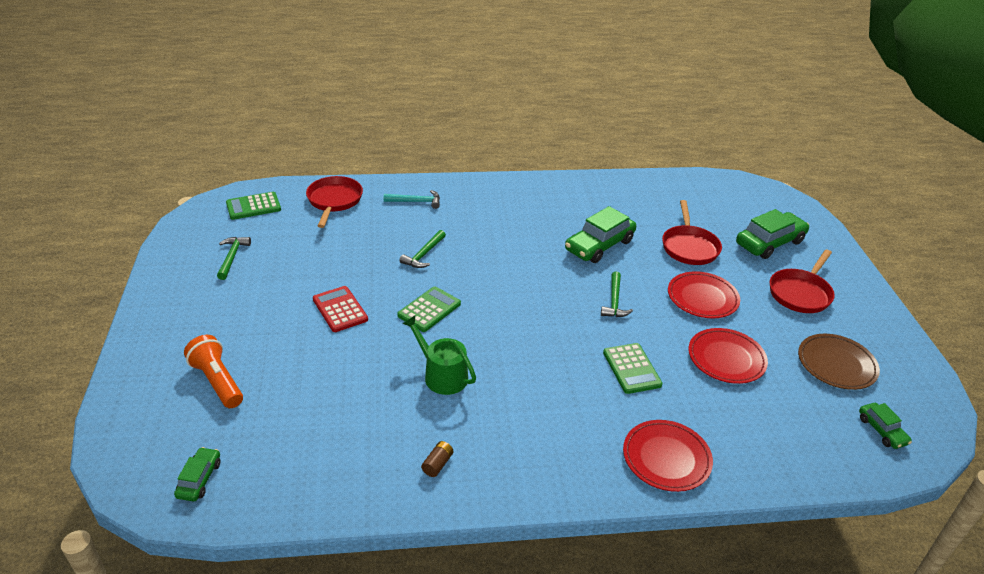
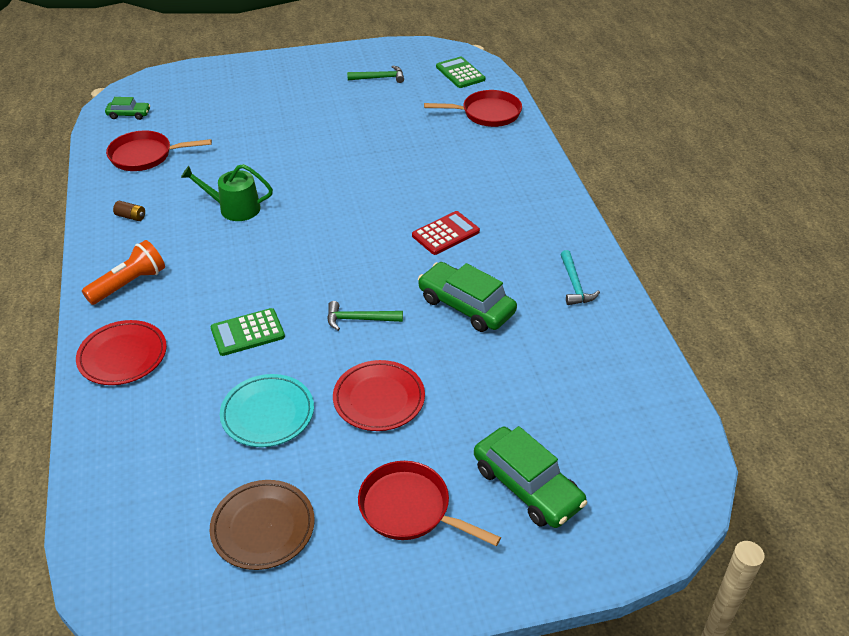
camera: 85 degrees right, 5 degrees up
(217, 381) = (224, 102): orange flashlight -> orange flashlight (129, 284)
(340, 309) = (317, 142): red calculator -> red calculator (445, 234)
(416, 202) = (506, 163): turquoise hammer -> turquoise hammer (575, 285)
(424, 254) = (411, 178): green hammer -> none
(429, 310) = (324, 191): green calculator -> none
(442, 375) = (234, 208): green watering can -> green watering can turned 120 degrees counterclockwise
(689, 247) = (488, 392): red pan -> red pan (145, 156)
(726, 359) = (267, 414): red plate -> turquoise plate
(881, 430) = (146, 556): green car -> none

